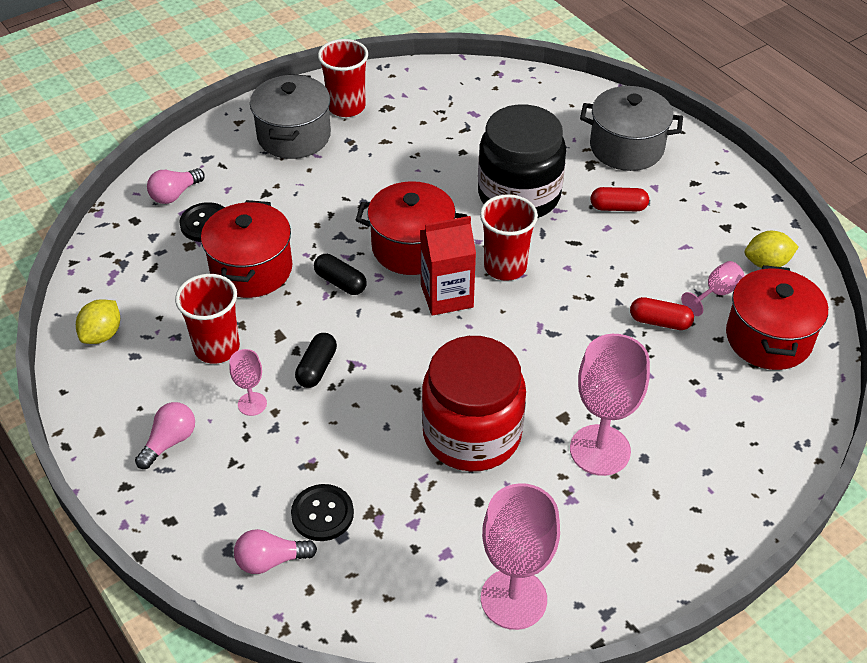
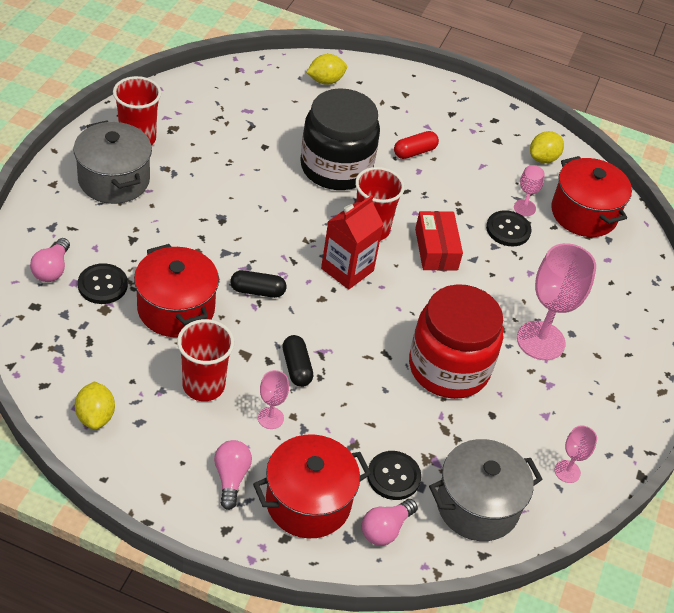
camera: 40 degrees left, 0 degrees up
(412, 247) = (289, 240): red pot -> red pot (308, 502)
(513, 599) = (567, 471): pink goblet -> pink goblet, size x0.49
(559, 311) = (436, 249): none -> red box
(579, 109) = (325, 81): none -> yellow lemon
(626, 147) = (384, 101): grey pot -> grey pot (477, 505)
(660, 322) = (508, 230): red capsule -> black button

